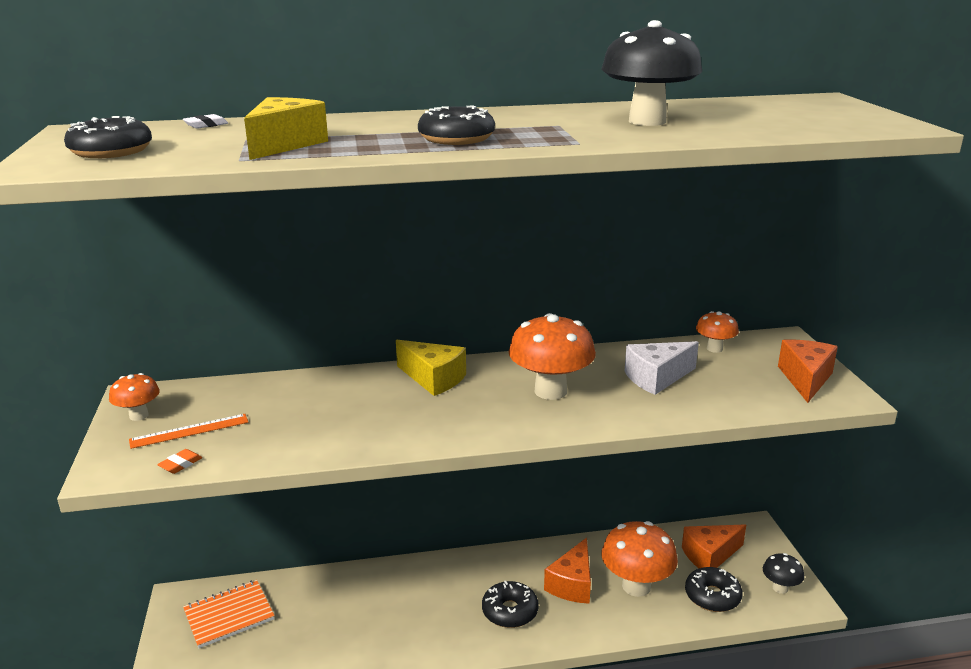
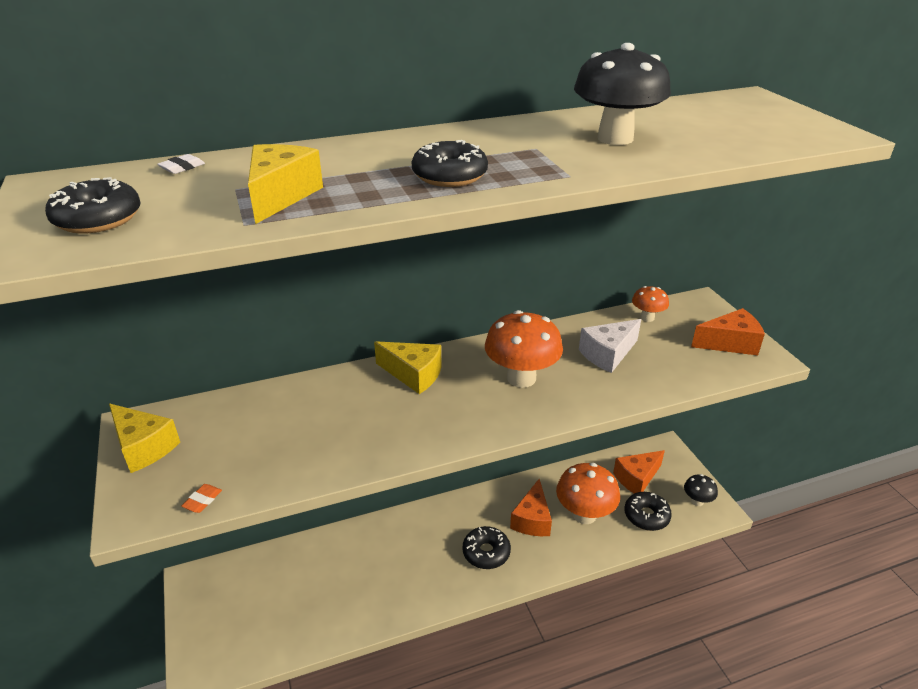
camera: 10 degrees left, 10 degrees up
(139, 415) = (144, 447): orange mushroom -> yellow cheese
(189, 431) = (200, 460): orange ruler -> none
(229, 615) = (241, 590): orange notebook -> none
(805, 379) = (730, 343): orange cheese -> orange cheese turned 75 degrees clockwise

